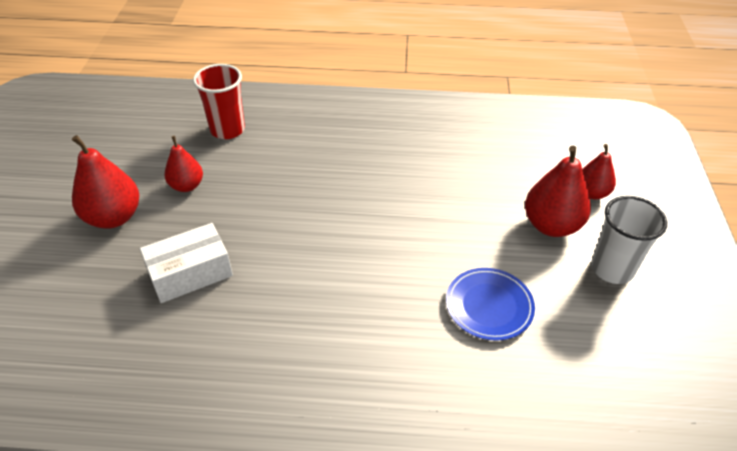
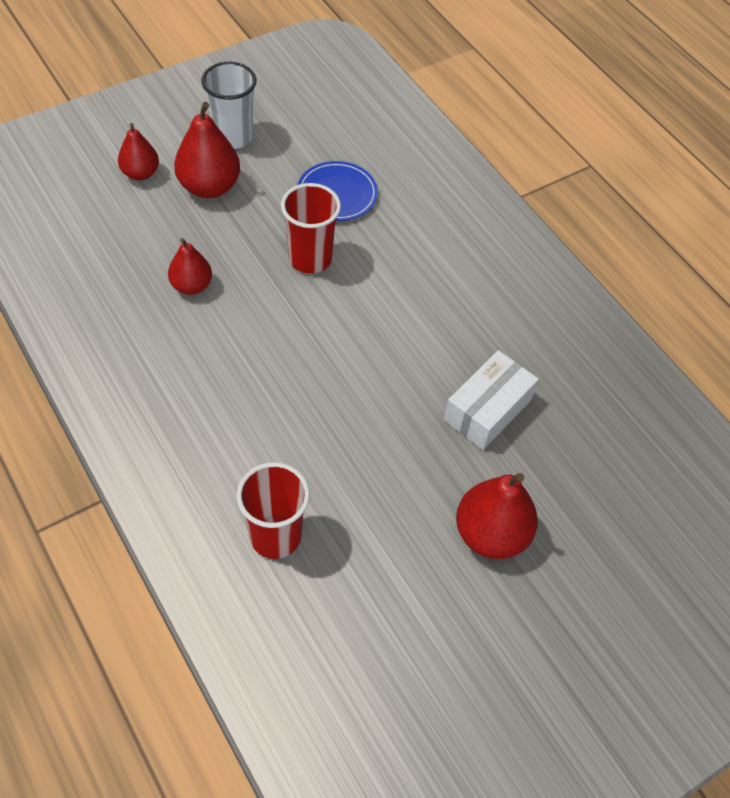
camera: 130 degrees left, 10 degrees up
(187, 186) = (394, 503): red pear -> red pear (191, 286)
(190, 273) = (487, 410): white box -> white box turned 75 degrees counterclockwise
(424, 248) = (310, 259): none -> red cup

